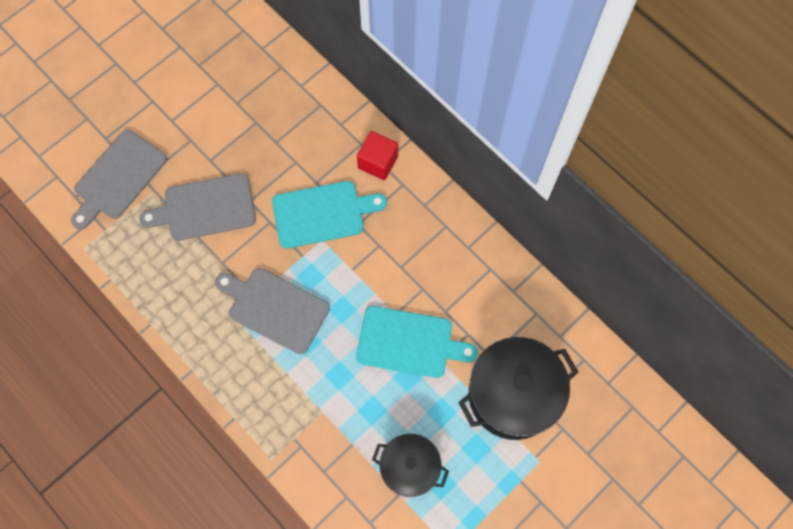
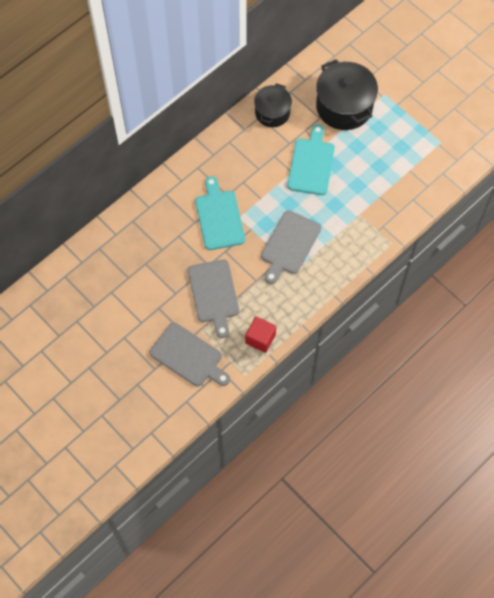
camera: 90 degrees left, 5 degrees down
(378, 162) = (180, 183): red cube -> red cube (260, 338)
(410, 468) = (392, 164): black pot -> black pot (272, 113)

